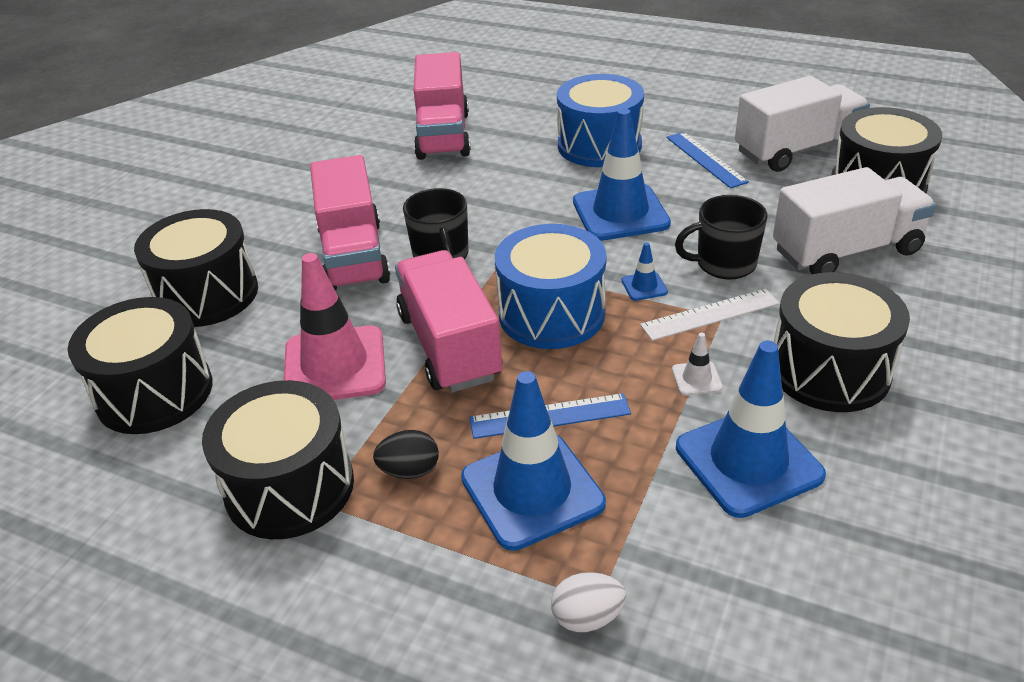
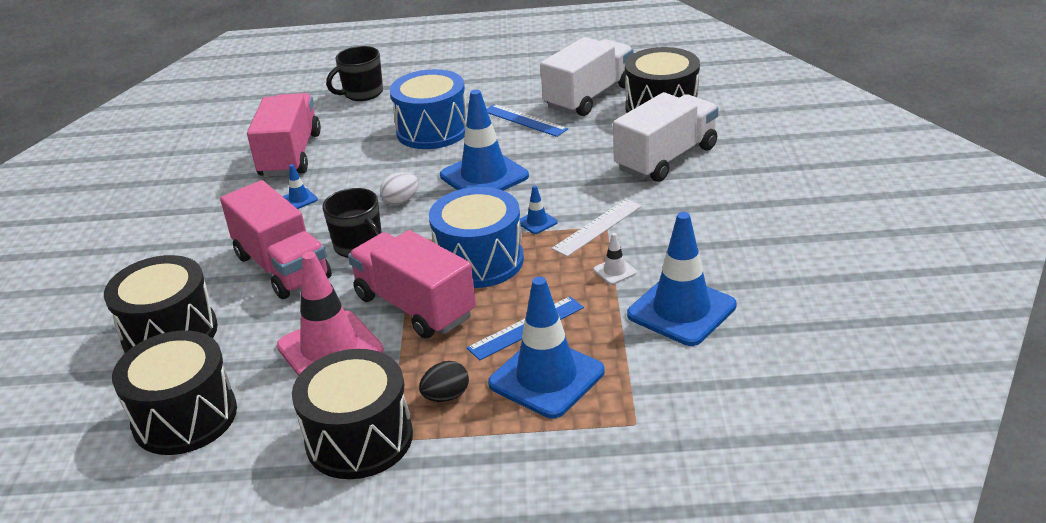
camera: 25 degrees left, 5 degrees down
(419, 185) = (299, 199): none -> blue traffic cone
(443, 135) = (290, 155): pink truck -> pink truck turned 150 degrees counterclockwise
(587, 617) = (635, 436): white egg -> white egg (401, 201)
(724, 264) = (586, 190): black mug -> black mug (362, 93)
(829, 370) = (700, 238): black drum -> none

